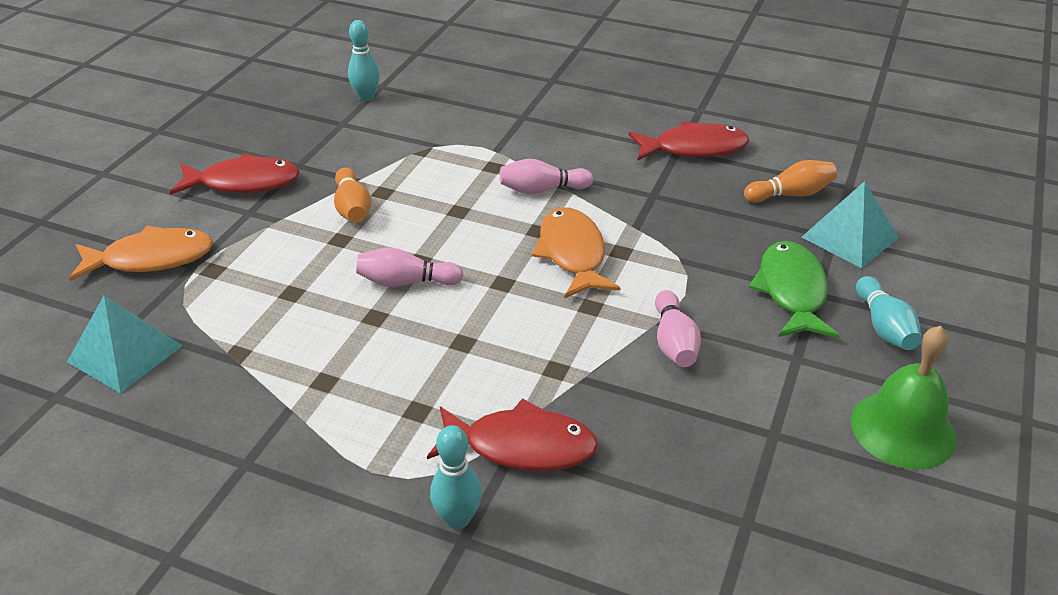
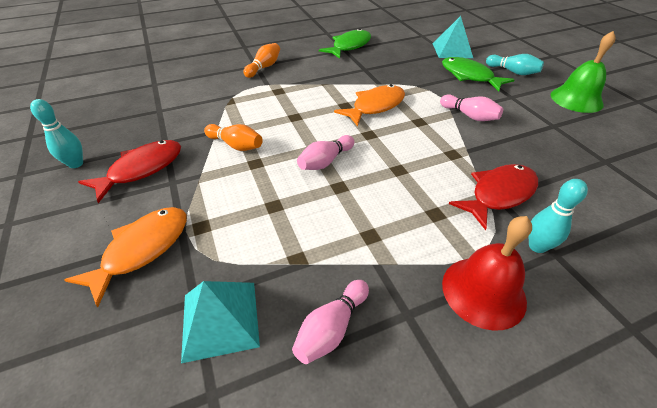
camera: 45 degrees left, 5 degrees up
(333, 504) = (483, 291): none -> red bell
(366, 97) = (153, 92): turquoise bowling pin -> turquoise bowling pin (76, 164)
(542, 190) = (317, 89): pink bowling pin -> pink bowling pin (331, 328)
(572, 254) = (375, 106): orange fish -> orange fish turned 105 degrees clockwise
(694, 148) = (349, 46): red fish -> green fish
(791, 194) = (410, 46): orange bowling pin -> orange bowling pin (264, 67)

